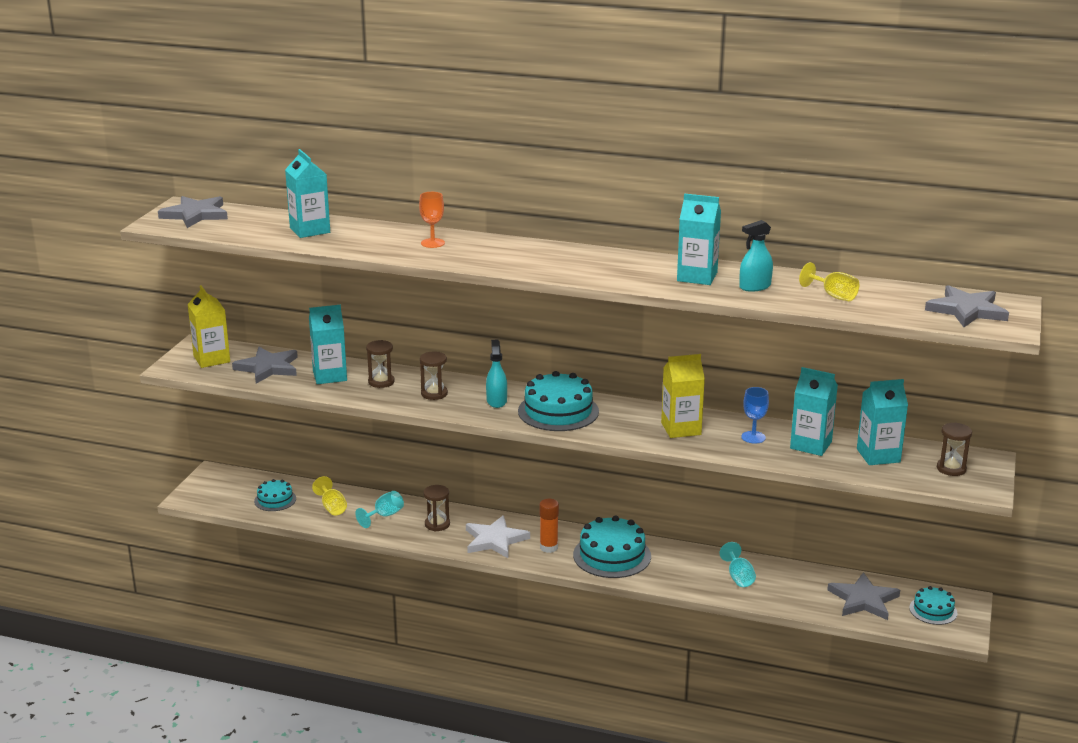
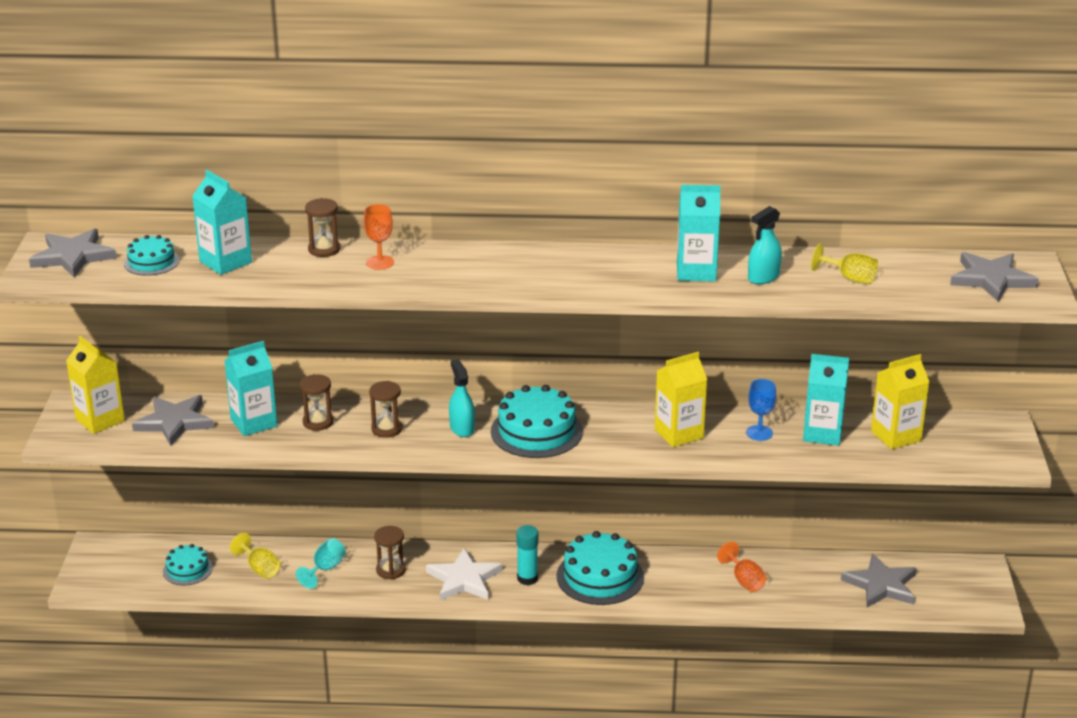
camera: 15 degrees left, 5 degrees up
(548, 547) = (527, 578): orange glue stick -> turquoise glue stick
(738, 577) = (744, 580): turquoise goblet -> orange goblet
(878, 455) = (896, 436): turquoise carton -> yellow carton
(933, 610) = (954, 585): turquoise cake -> turquoise cake (151, 262)
(951, 469) = (974, 441): brown hourglass -> brown hourglass (324, 249)

